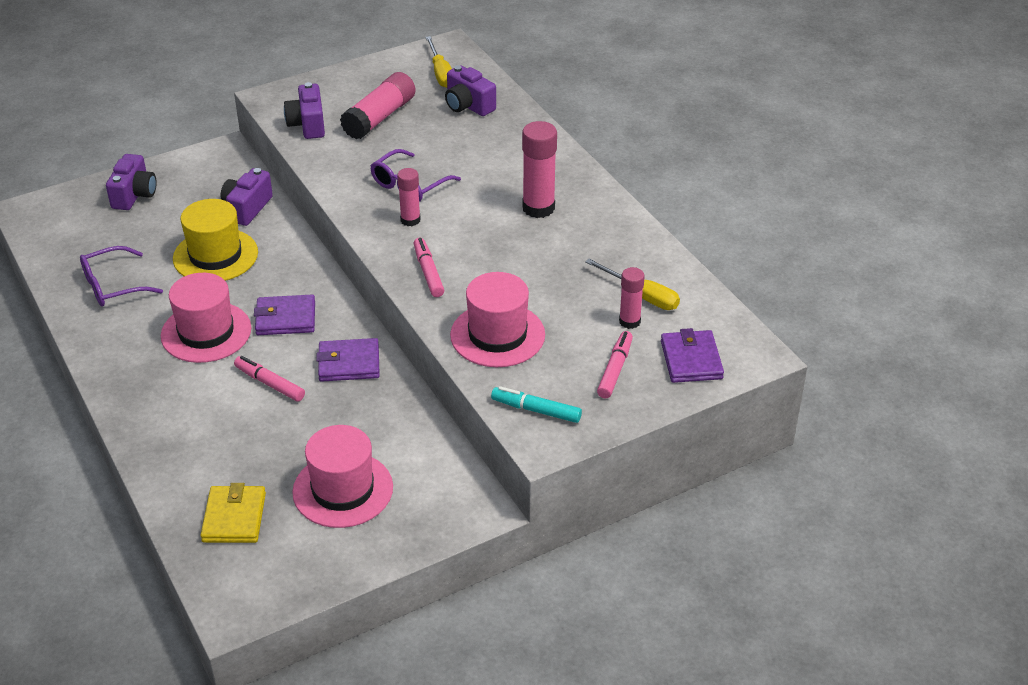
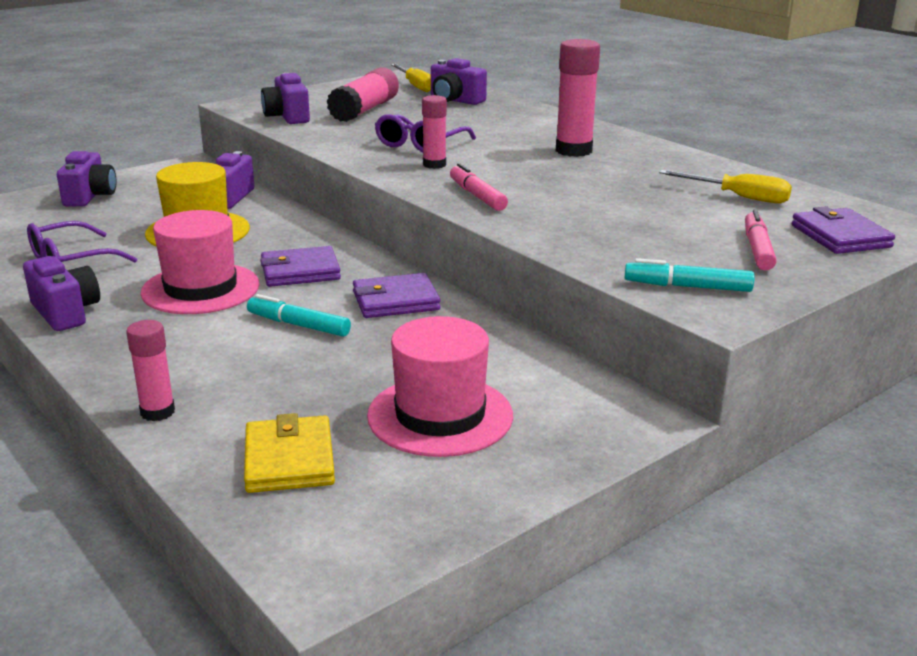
camera: 10 degrees left, 15 degrees down
(105, 350) = (66, 312): none -> purple camera
(269, 384) = (298, 325): pink marker -> turquoise marker
(497, 335) = (592, 233): pink hat -> none
(629, 321) = (741, 214): pink glue stick -> pink glue stick (157, 412)

